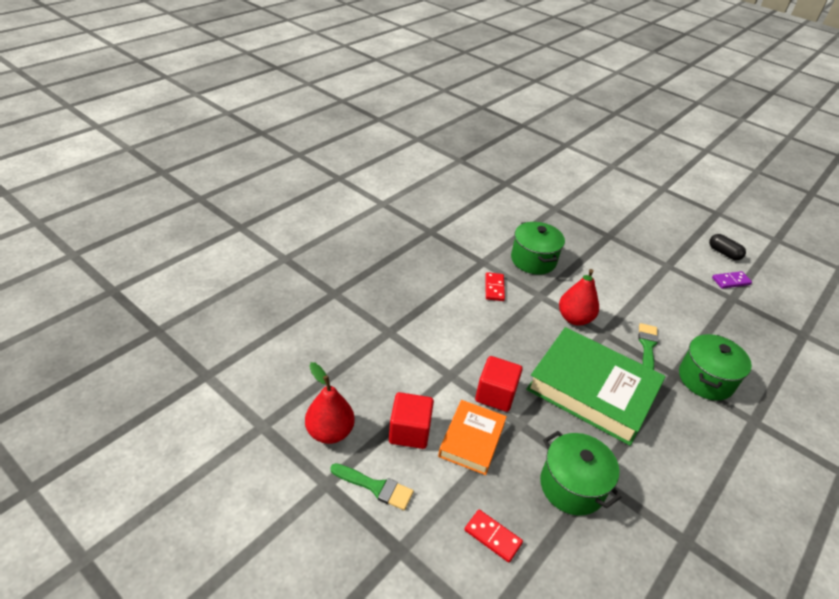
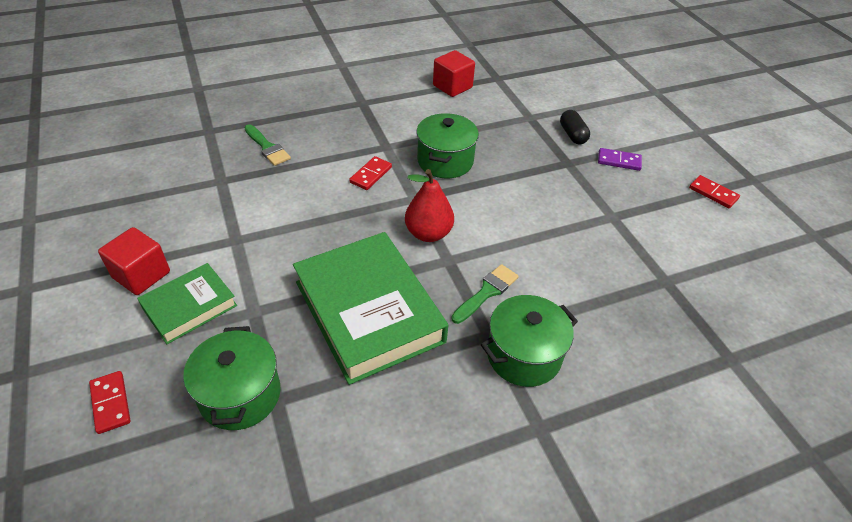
camera: 30 degrees right, 5 degrees up
(329, 432) = (74, 247): red pear -> none
(376, 487) = (60, 310): green brush -> green brush (267, 147)
(471, 440) = (189, 307): orange book -> green book
(495, 395) = (259, 275): red cube -> red cube (452, 87)
(706, 230) = (713, 193): none -> red domino
(724, 253) = (711, 227): black capsule -> black capsule (572, 135)
(731, 281) = (685, 261): purple domino -> purple domino (619, 161)

